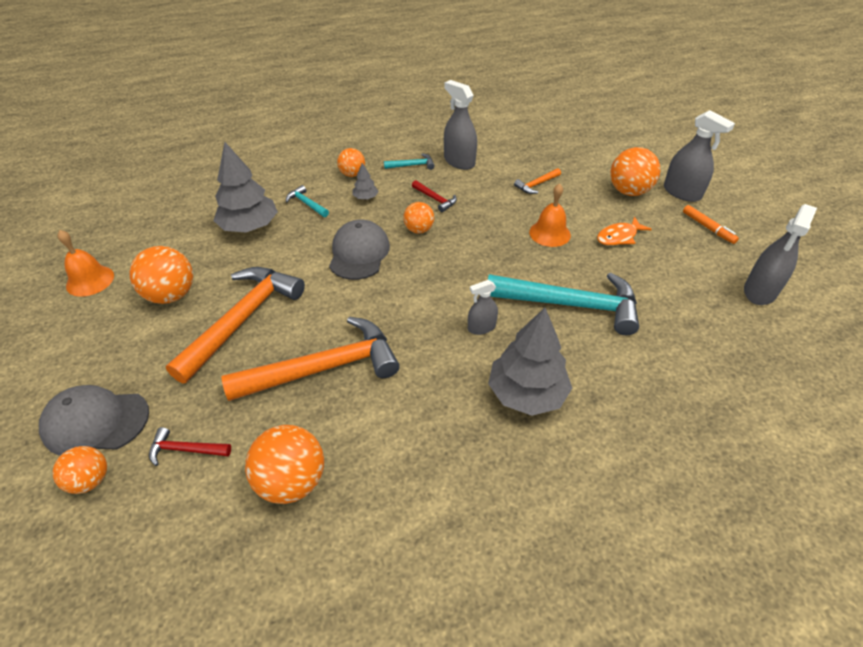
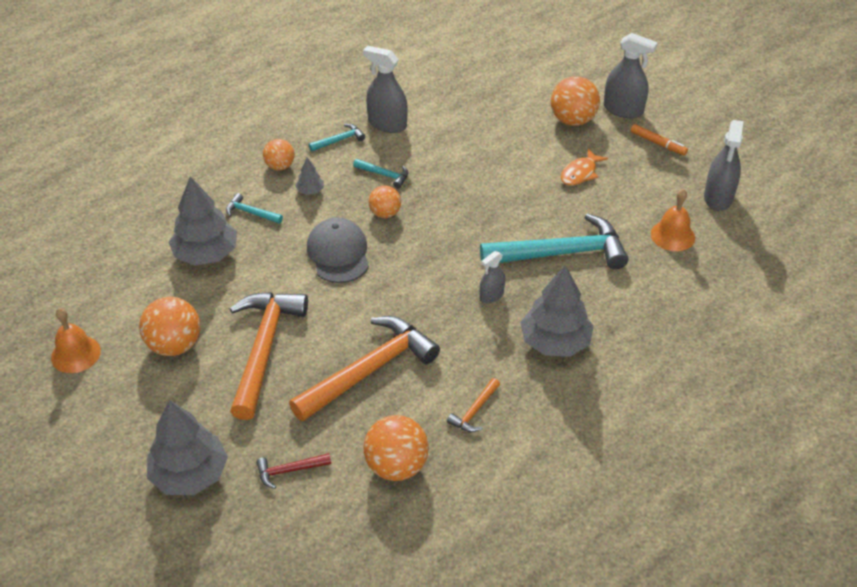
camera: 20 degrees left, 0 degrees up
(90, 480) = (222, 518): orange ball -> none
(95, 422) = (190, 474): grey cap -> grey tree
(435, 199) = (384, 175): red hammer -> turquoise hammer
(536, 185) = (479, 133): orange hammer -> orange hammer (474, 411)
(549, 233) = (514, 185): orange bell -> orange bell (672, 235)

